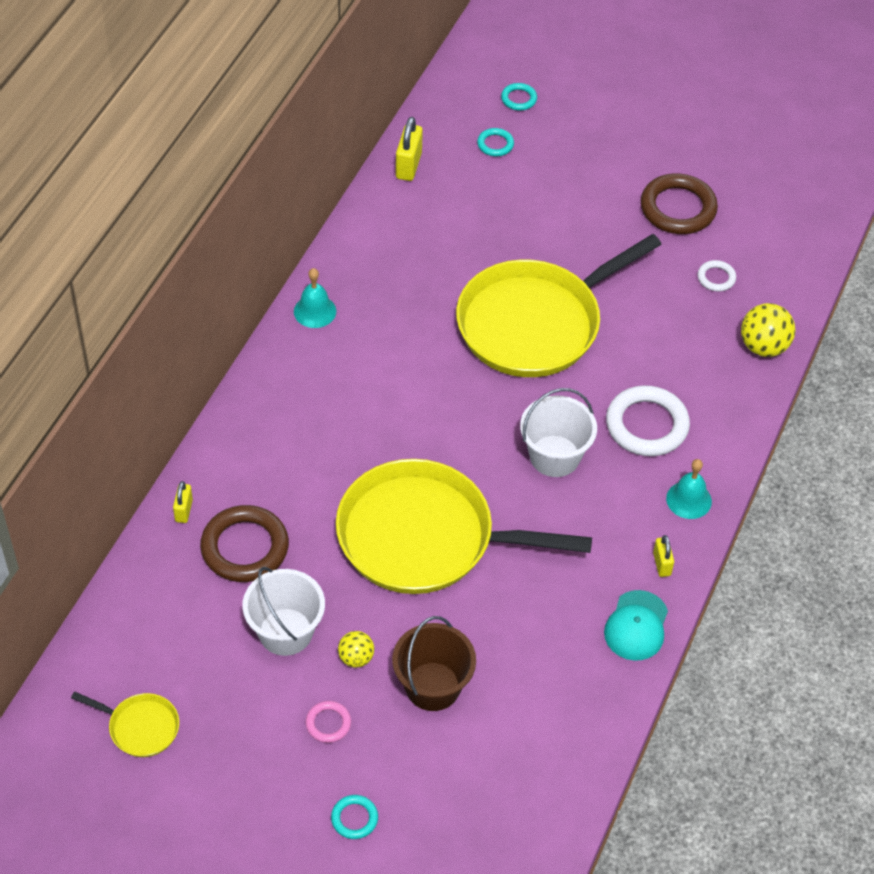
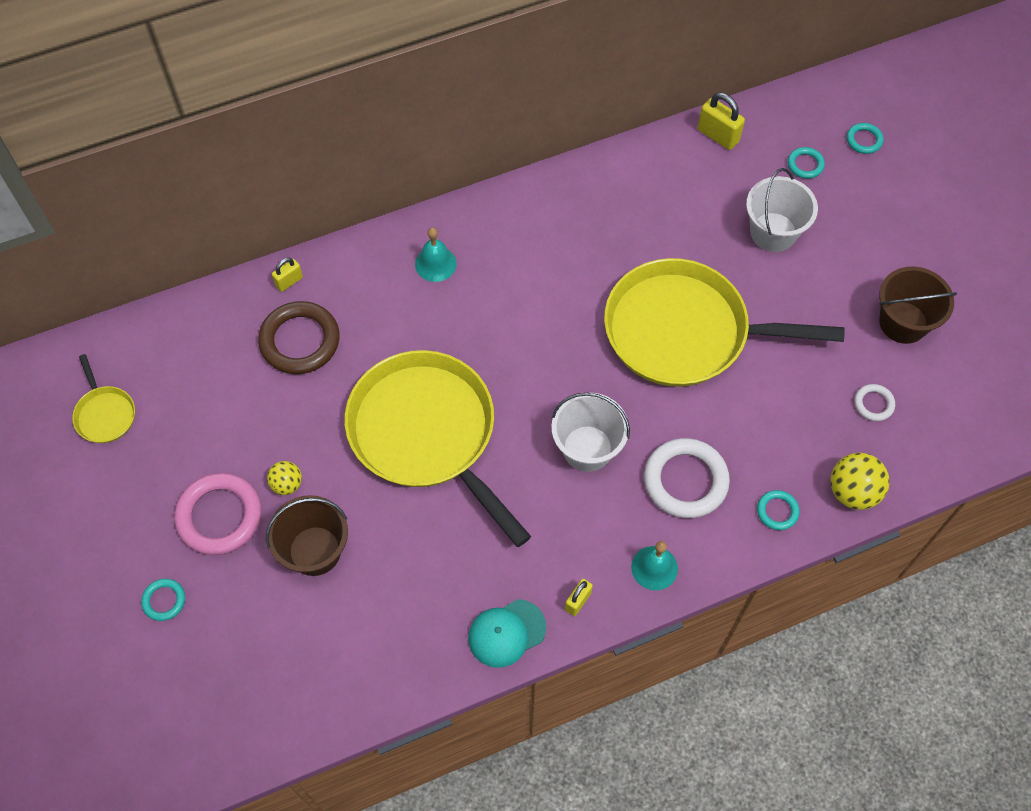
camera: 45 degrees right, 10 degrees up
(285, 632) = (262, 425): white bucket -> white bucket (773, 232)
(315, 311) = (530, 200): turquoise bell -> turquoise bell (435, 264)
(328, 723) = (219, 516): pink ring -> pink ring, size x2.04
(408, 166) = (718, 135): yellow padlock -> yellow padlock turned 75 degrees clockwise
(678, 208) = (903, 322): brown ring -> brown bucket
(729, 397) = (777, 511): none -> turquoise ring

